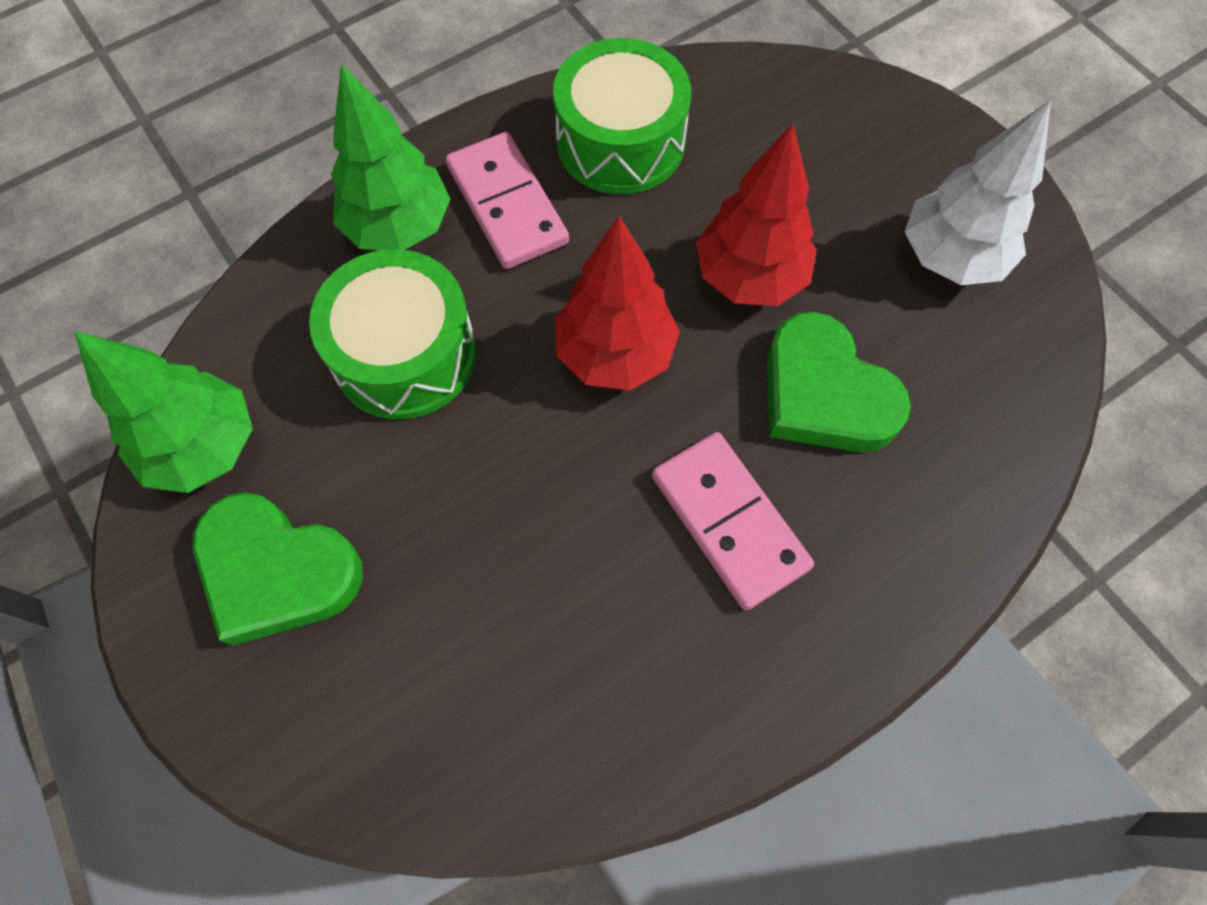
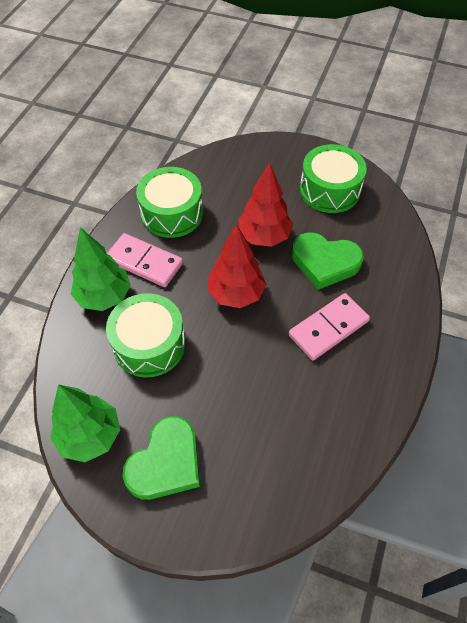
camera: 35 degrees left, 10 degrees down
(277, 571) = (166, 463): green heart -> green heart turned 45 degrees counterclockwise
(729, 521) = (328, 328): pink domino -> pink domino turned 60 degrees counterclockwise
(950, 257) = (329, 190): white tree -> green drum

